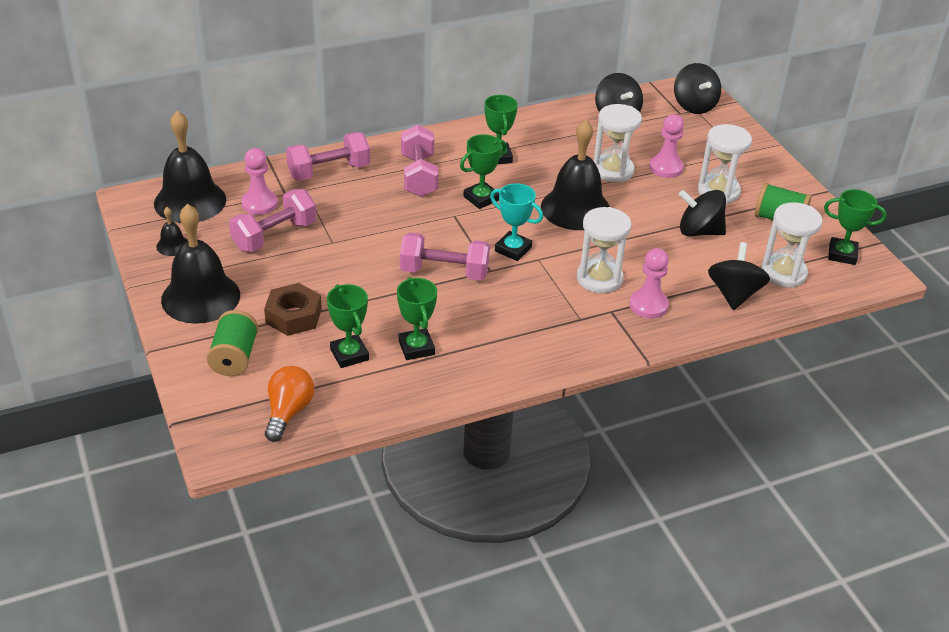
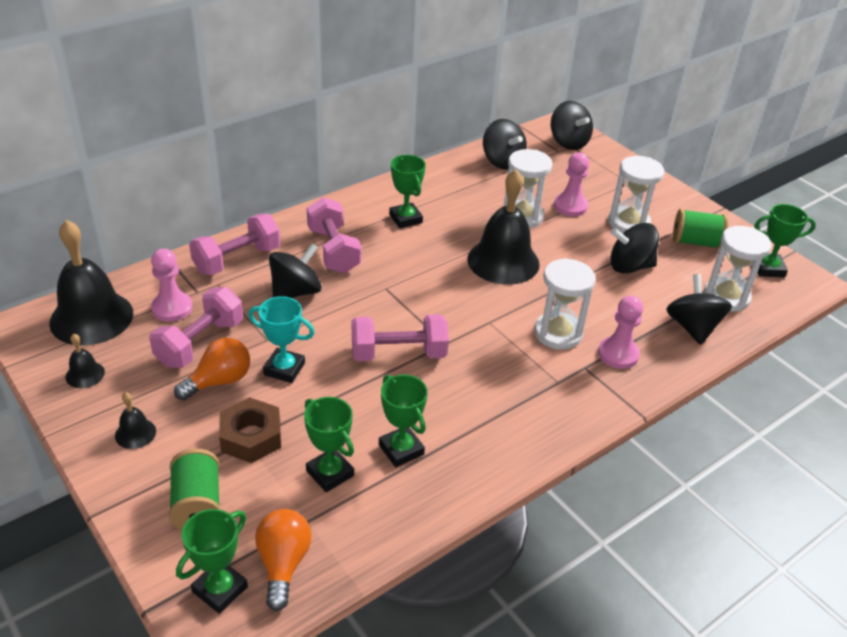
camera: 15 degrees left, 0 degrees up
(200, 297) = (135, 433): black bell -> black bell, size x0.44
(281, 269) = (219, 381): none -> orange light bulb
(371, 206) = (295, 292): none -> black spinning top
(481, 198) = (406, 265): green trophy -> green trophy (220, 589)
(513, 249) = (459, 316): turquoise trophy -> turquoise trophy (284, 369)

